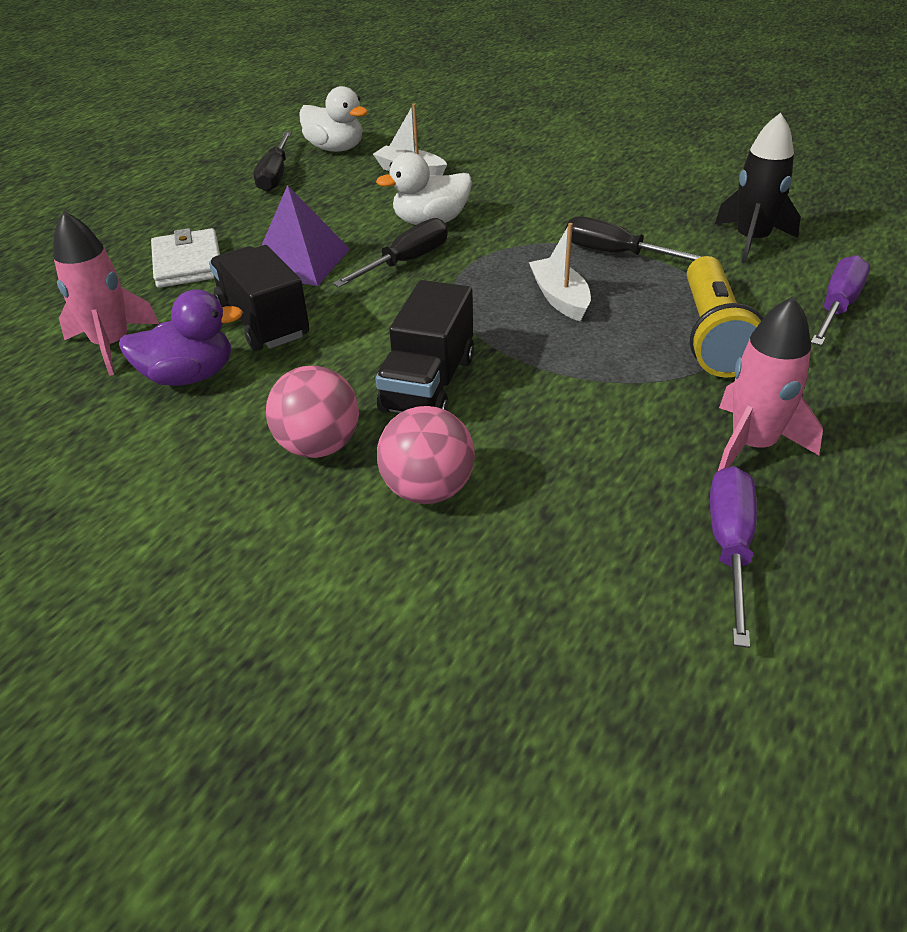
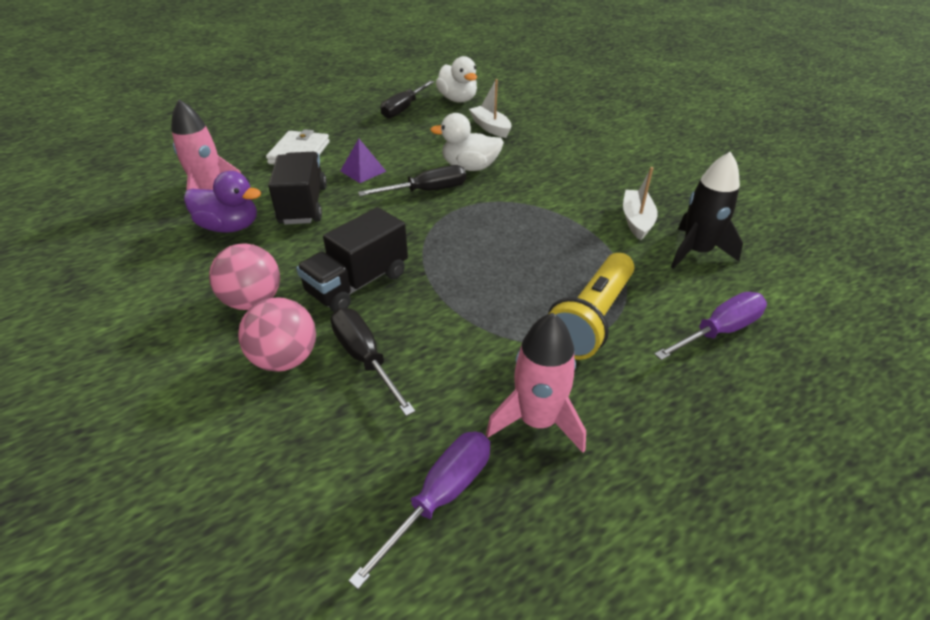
camera: 25 degrees right, 0 degrees up
(300, 261) = (363, 171): purple pyramid -> purple pyramid, size x0.62
(560, 298) = (504, 250): white boat -> white boat (636, 221)
(616, 254) = (577, 229): black screwdriver -> black screwdriver (365, 358)

